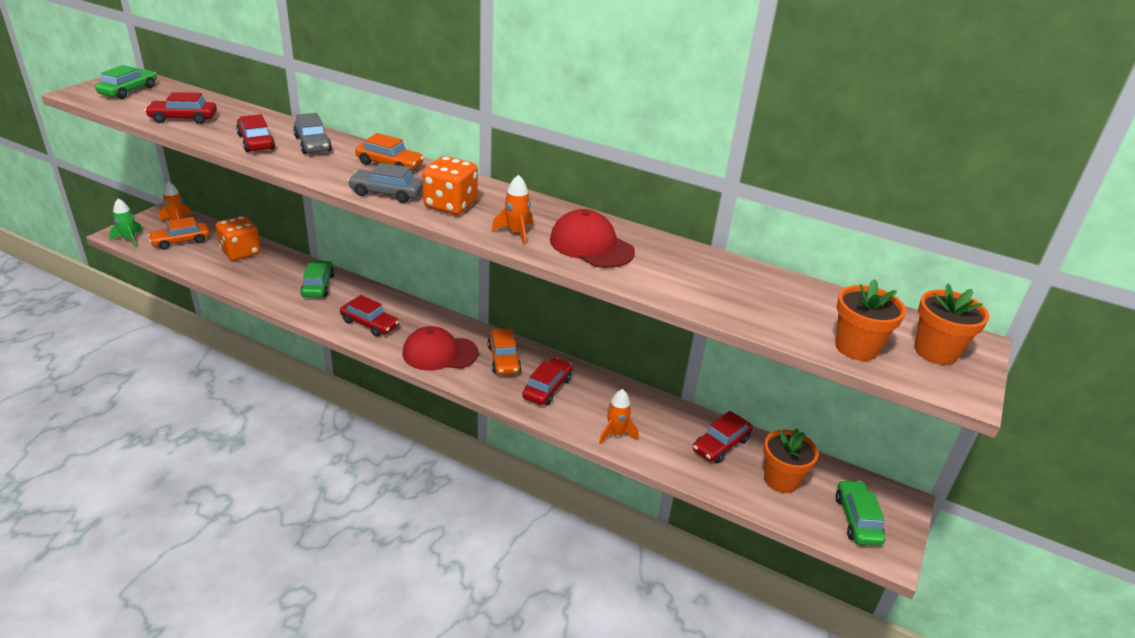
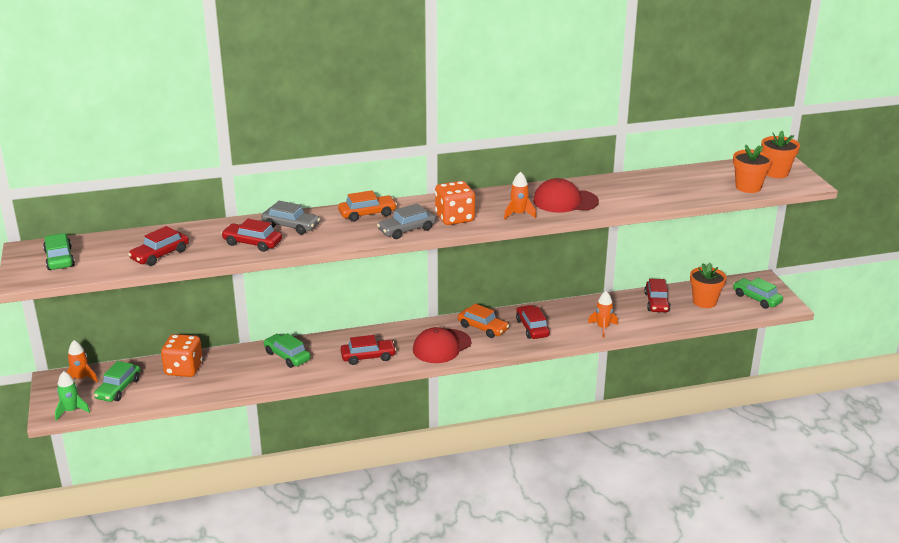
camera: 40 degrees left, 5 degrees down
(181, 241) = (118, 388): orange car -> green car

